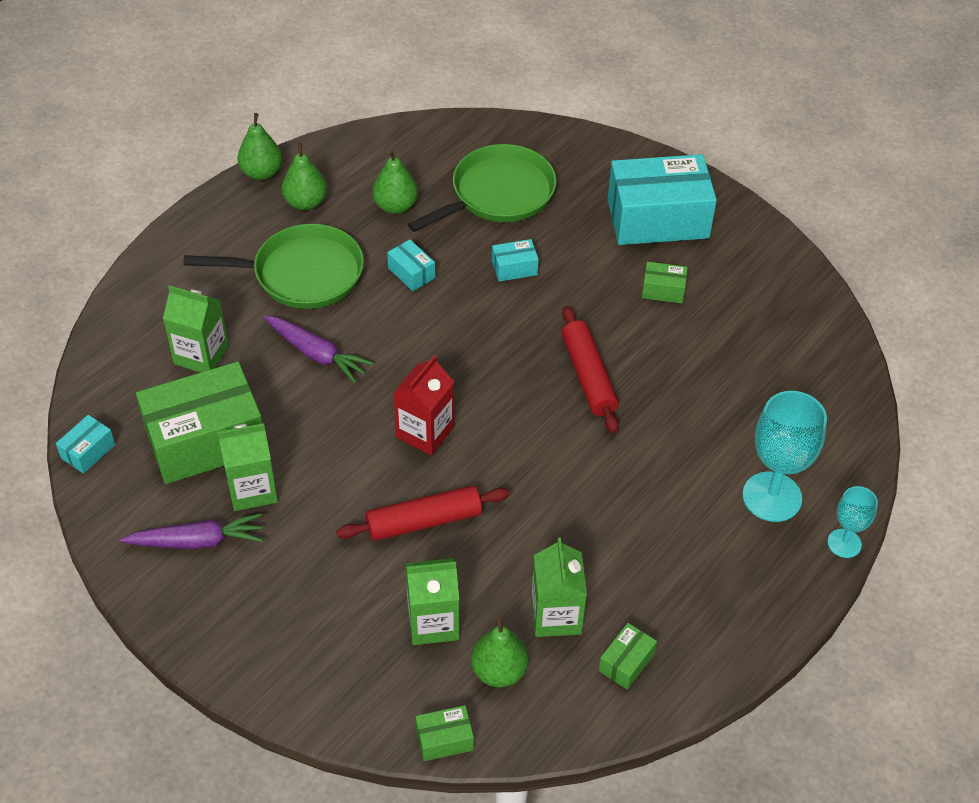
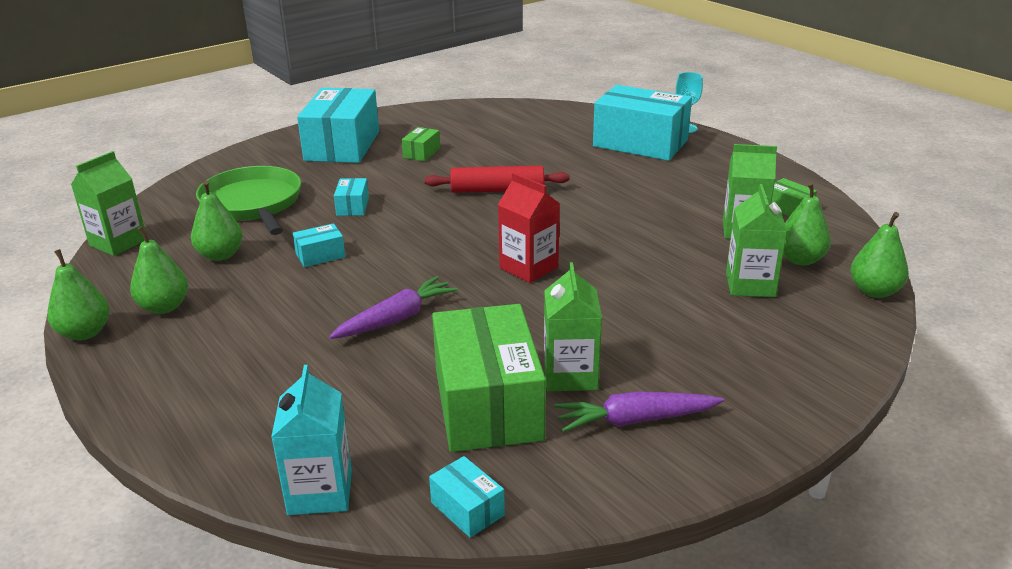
camera: 75 degrees left, 20 degrees down
(98, 367) = (320, 492): none -> turquoise carton
(197, 541) = (635, 420): purple carrot -> purple carrot turned 105 degrees counterclockwise
(201, 355) = (351, 399): green carton -> green carton (118, 242)
(302, 274) = (272, 318): green pan -> none
(424, 521) = (635, 278): red rolling pin -> none
(444, 739) = (874, 291): green box -> green pear
(772, 497) = (640, 143): turquoise goblet -> turquoise box

